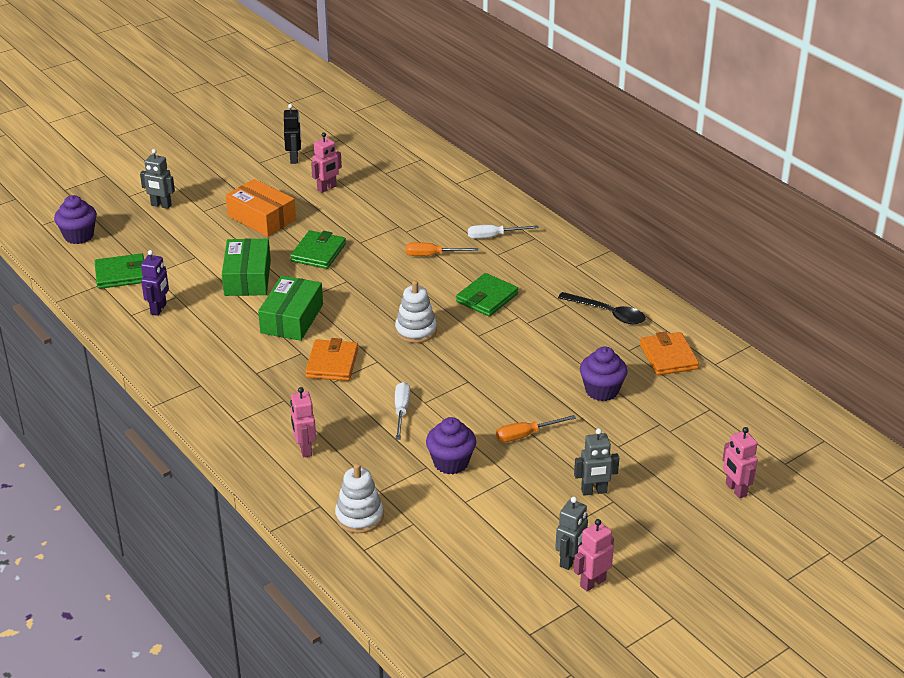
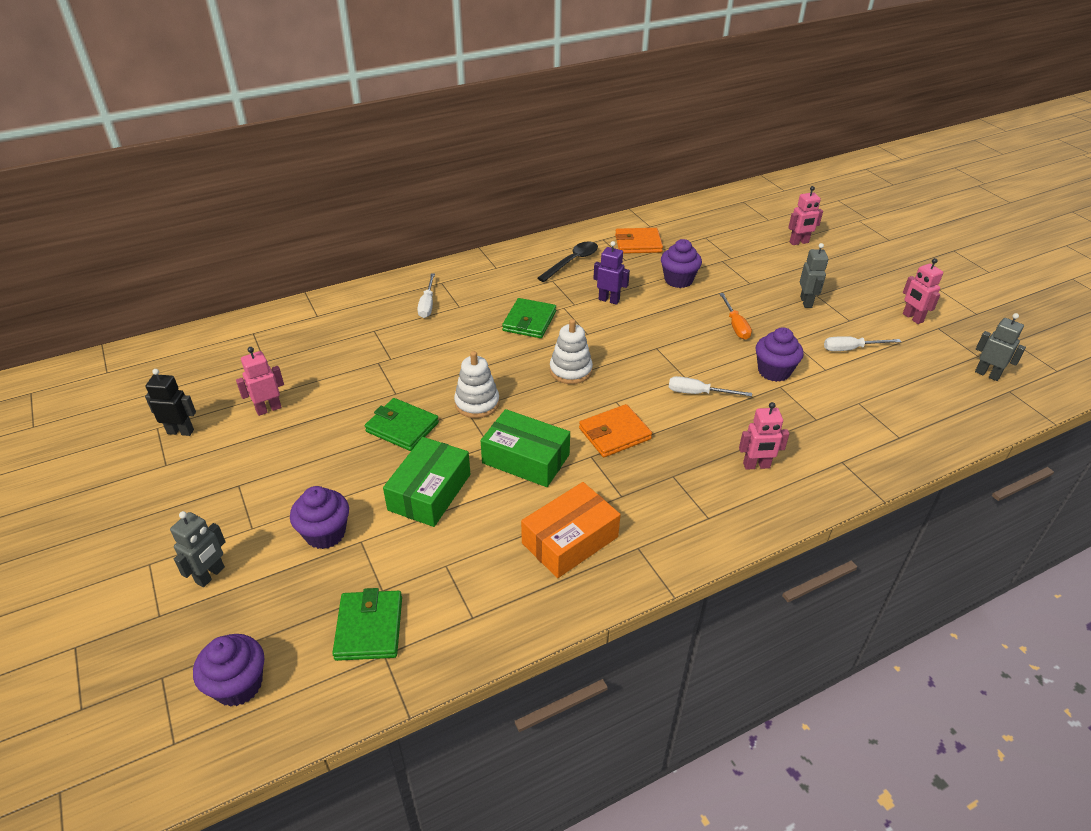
camera: 80 degrees left, 5 degrees up
(159, 309) = (469, 585): purple robot -> purple robot (609, 300)
(201, 241) = (325, 533): none -> purple cupcake
(247, 278) = (430, 492): green box -> green box turned 75 degrees counterclockwise
(261, 218) = (302, 471): orange box -> orange box (570, 540)
(327, 188) = (268, 409): pink robot -> pink robot turned 90 degrees counterclockwise
(332, 363) = (614, 434): orange wallet -> orange wallet turned 45 degrees counterclockwise
(359, 516) = (854, 436): white stacking toy -> white stacking toy (477, 403)
(432, 255) = (443, 346): orange screwdriver -> none
(487, 298) = (529, 321): green wallet -> green wallet turned 60 degrees clockwise
(509, 523) = (851, 349): none -> white screwdriver
(570, 560) = (889, 325): grey robot -> grey robot (987, 374)

